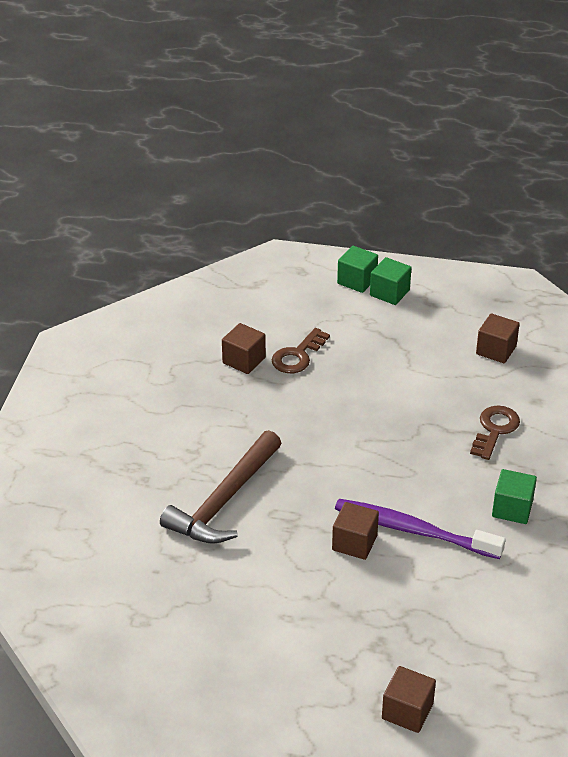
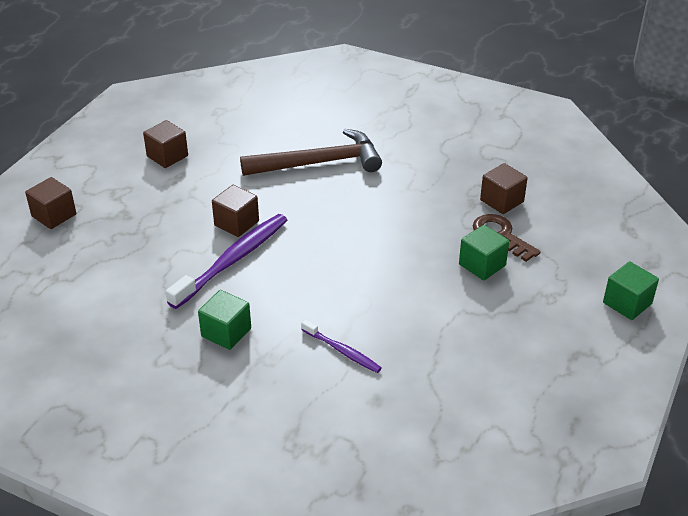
camera: 105 degrees right, 0 degrees up
(224, 501) = (319, 163): brown hammer -> brown hammer turned 120 degrees clockwise
(389, 293) = (600, 325): green cube -> green cube (482, 265)
(495, 430) = (342, 351): brown key -> purple toothbrush
(496, 350) = (475, 390): brown cube -> brown cube (167, 156)

